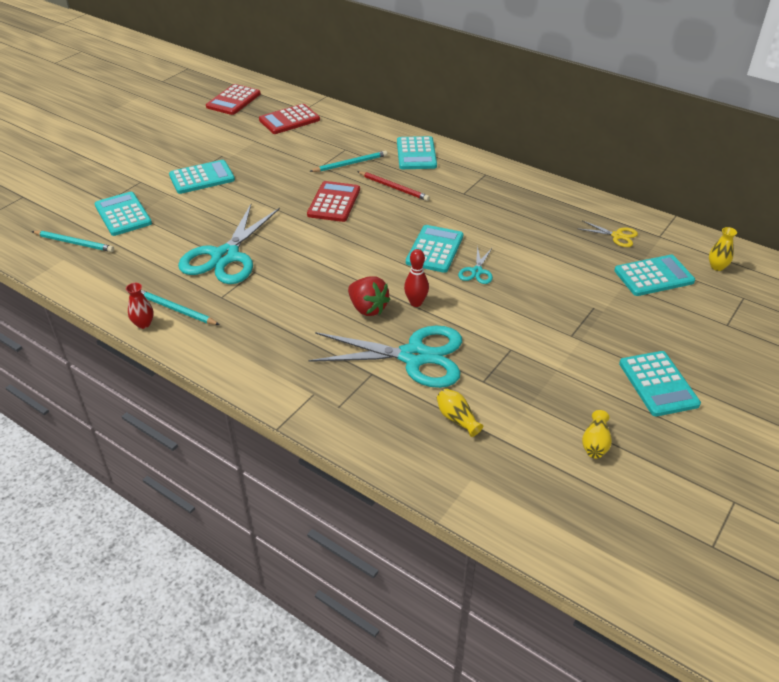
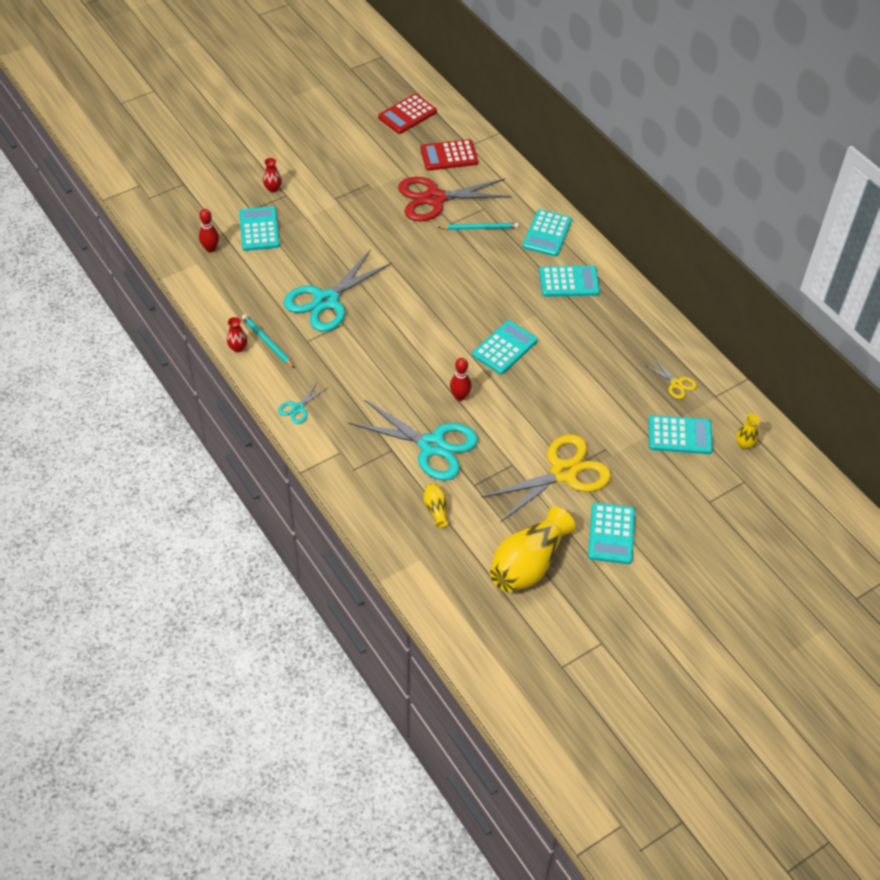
camera: 20 degrees right, 10 degrees up
(74, 243) = (210, 249): turquoise pencil -> red bowling pin
(124, 180) = (273, 189): none -> red vase
(202, 178) = (340, 206): turquoise calculator -> turquoise calculator (569, 282)
(294, 152) = (434, 198): none -> red scissors
(334, 202) = (443, 269): red calculator -> none
(367, 308) = (418, 389): red strawberry -> none
(394, 187) = (505, 268): red pencil -> none
(477, 271) = (528, 382): turquoise scissors -> turquoise scissors (298, 408)
(568, 341) = (563, 472): none -> yellow scissors
(595, 443) = (528, 564): yellow vase -> yellow vase, size x2.31

